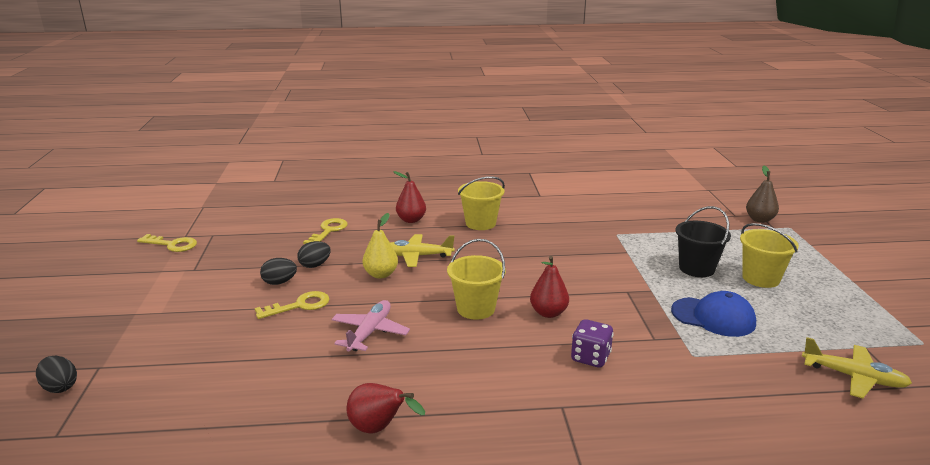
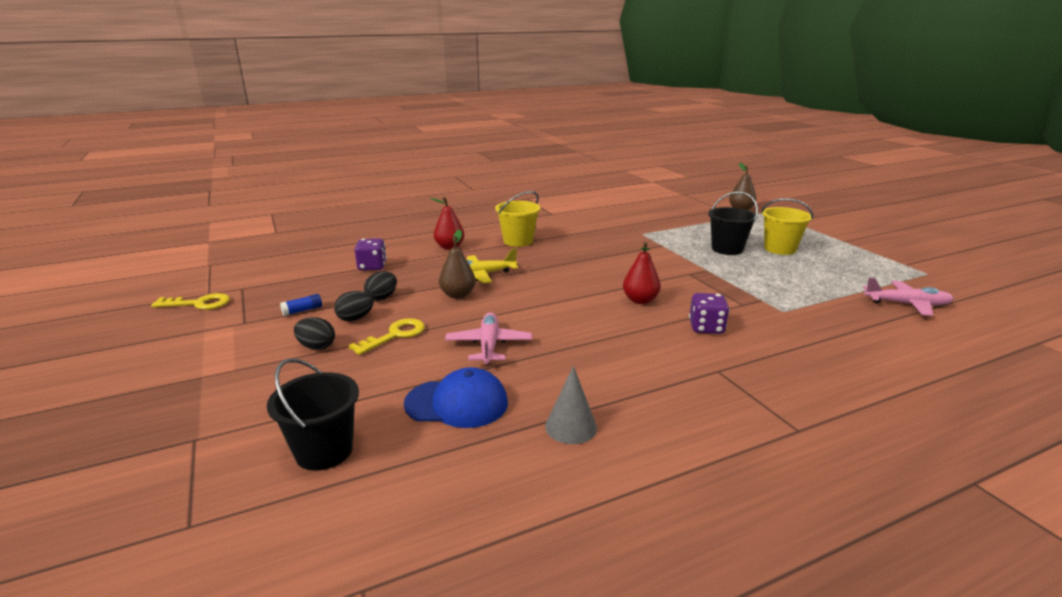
camera: 20 degrees left, 0 degrees up
(60, 387) = (155, 472): black egg -> black egg (316, 347)
(177, 400) = (324, 451): none -> black bucket
(244, 266) = (302, 310): none -> blue glue stick
(328, 231) = (372, 267): yellow key -> purple dice
(379, 429) = (571, 427): red pear -> grey cone
(381, 274) = (458, 295): yellow pear -> brown pear
(476, 309) = (573, 308): yellow bucket -> none
(713, 317) = (772, 281): blue cap -> blue cap (457, 403)
(854, 377) = (907, 304): yellow plane -> pink plane

